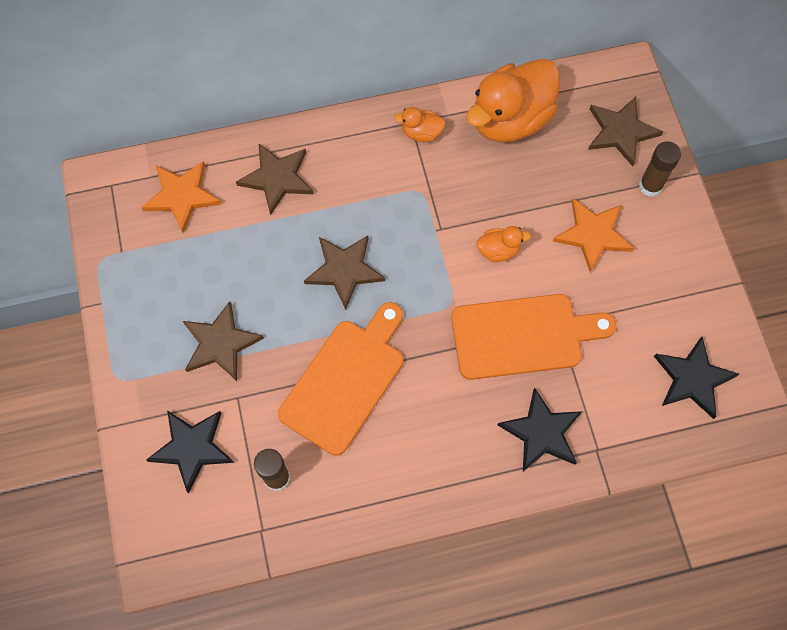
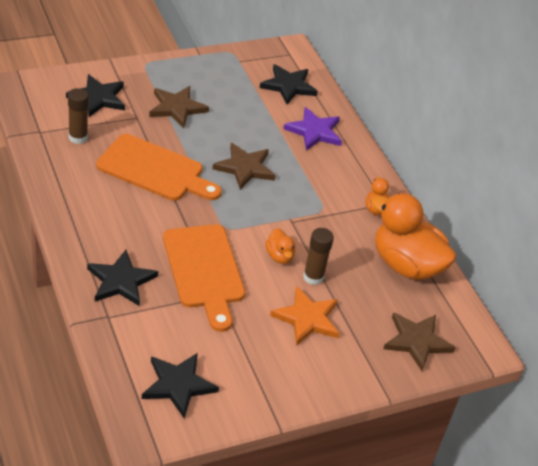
camera: 75 degrees right, 25 degrees down
(182, 196) = (288, 86): orange star -> black star
(277, 178) = (314, 131): brown star -> purple star
(650, 186) = (366, 361): brown glue stick -> brown glue stick (313, 277)

